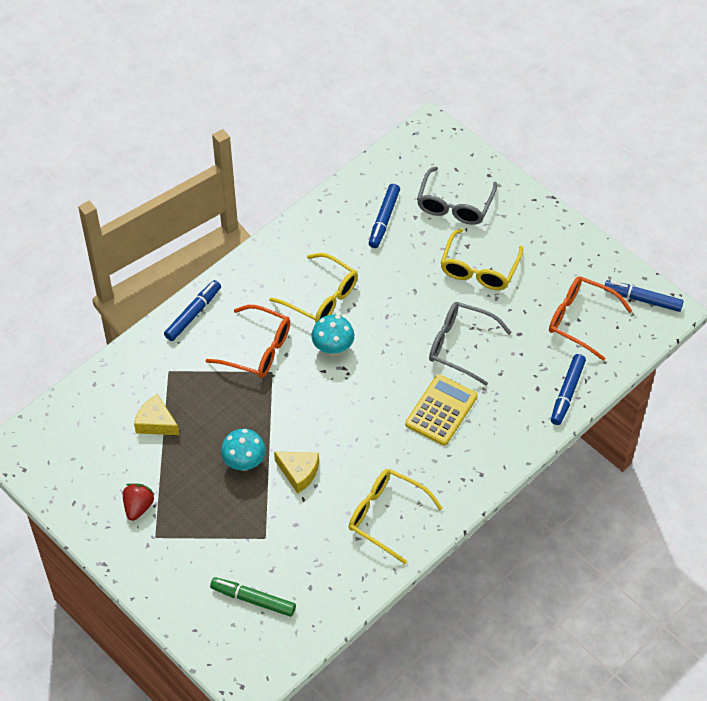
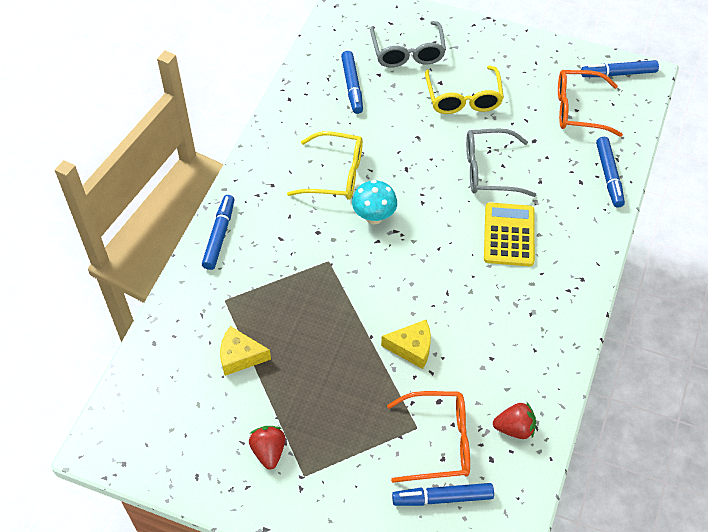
camera: 25 degrees left, 0 degrees up
(244, 463) = (352, 360): turquoise mushroom -> none
(253, 599) = (442, 498): green marker -> blue marker
(257, 349) = (302, 245): orange glasses -> orange glasses (438, 442)
(344, 571) = (514, 428): none -> red strawberry
(386, 516) = (521, 355): yellow glasses -> none

